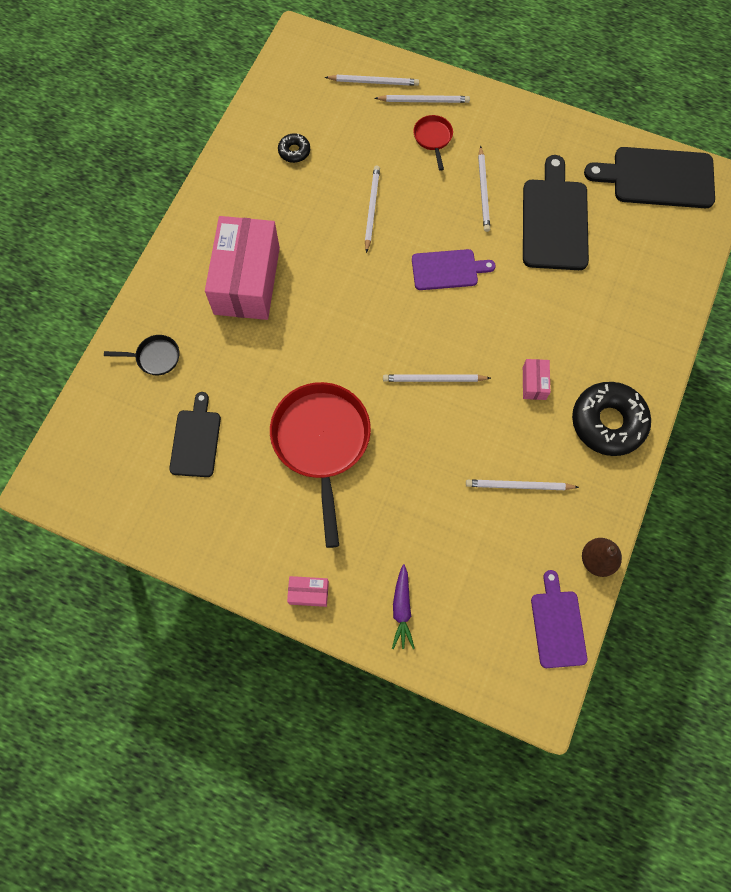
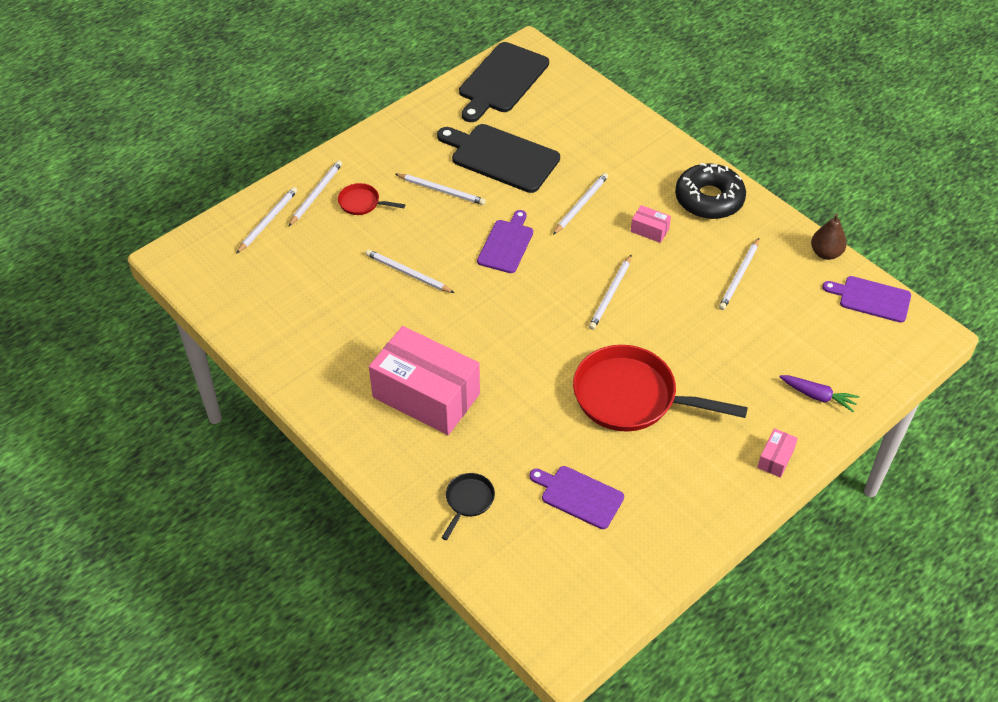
camera: 65 degrees left, 20 degrees down
(196, 440) = (579, 496): black cutting board -> purple cutting board
(294, 151) = (303, 308): black donut -> none
(532, 311) = (580, 205): none -> white pencil

